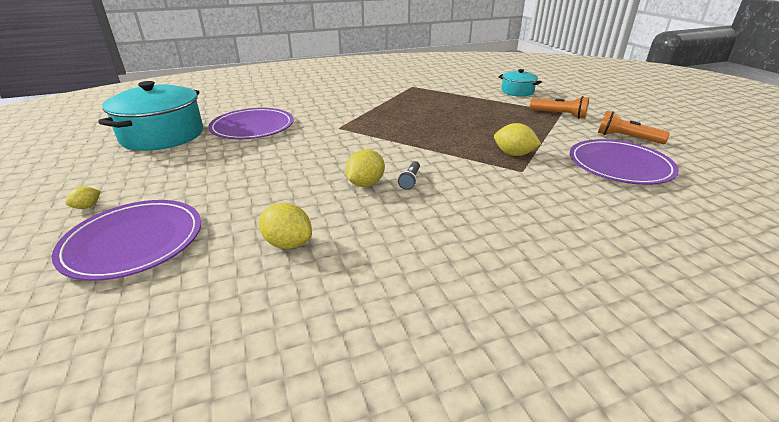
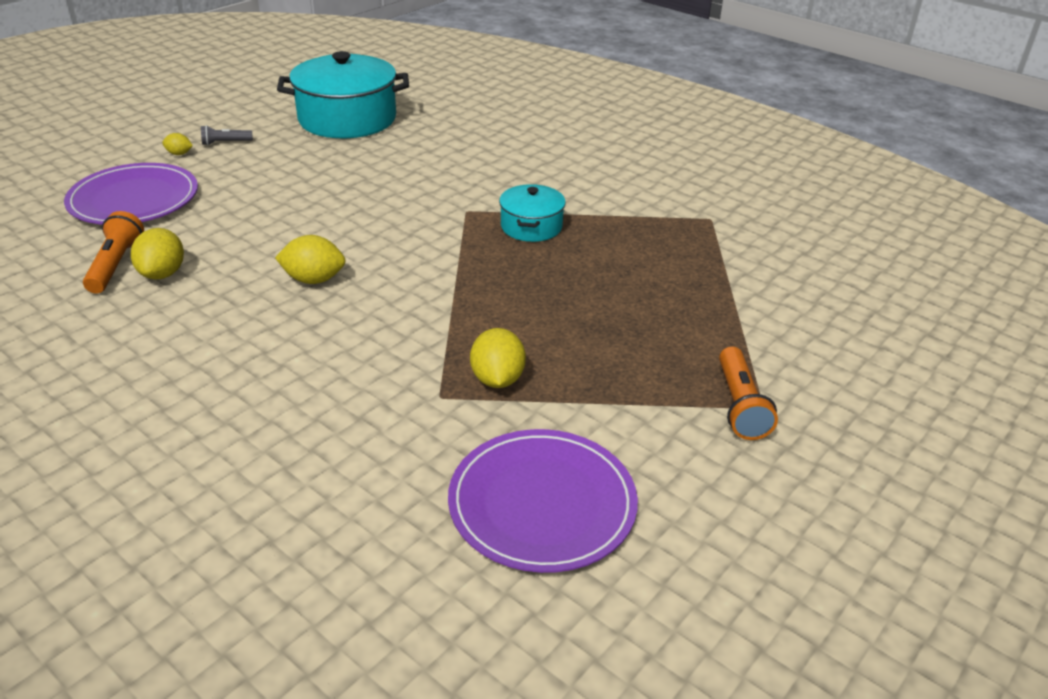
camera: 60 degrees right, 5 degrees up
(252, 127) = (415, 156): purple plate -> none
(410, 180) = (344, 308): grey flashlight -> grey flashlight (225, 143)
(517, 92) = (824, 334): turquoise pot -> turquoise pot (531, 226)
(626, 138) = (691, 508): orange flashlight -> orange flashlight (116, 265)

